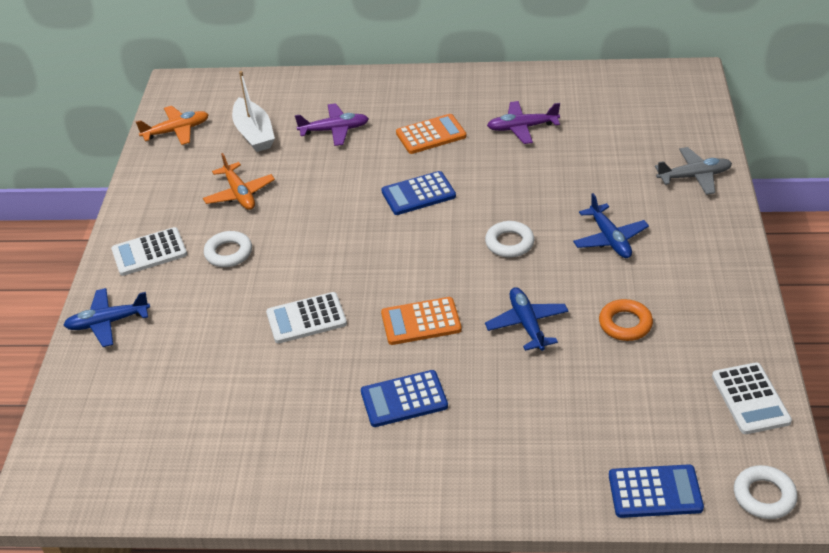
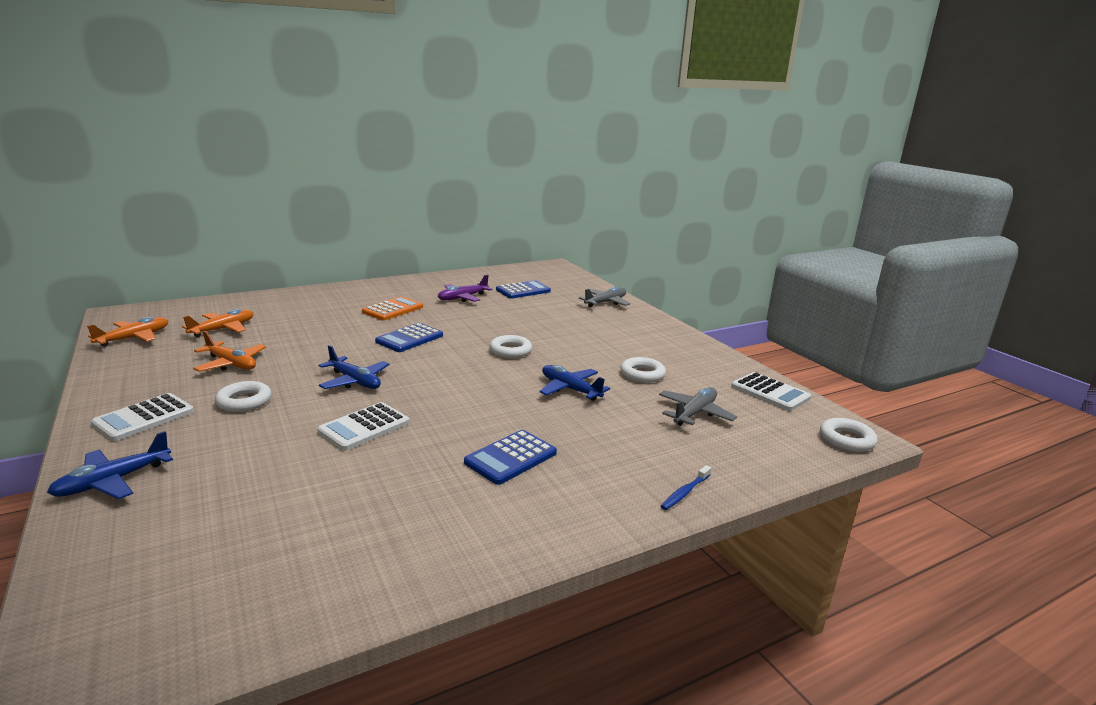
camera: 35 degrees left, 20 degrees down
(254, 133) = (223, 329): white boat -> orange plane
(334, 130) = (303, 317): purple plane -> none
(421, 322) = (479, 406): orange calculator -> none
(525, 496) = (685, 492): none -> blue toothbrush
(610, 239) = (583, 337): blue plane -> blue plane (355, 381)
(625, 324) = (642, 374): orange ring -> white ring
(629, 401) = (695, 413): none -> grey plane
(655, 492) = (776, 459): blue calculator -> blue calculator (523, 290)

